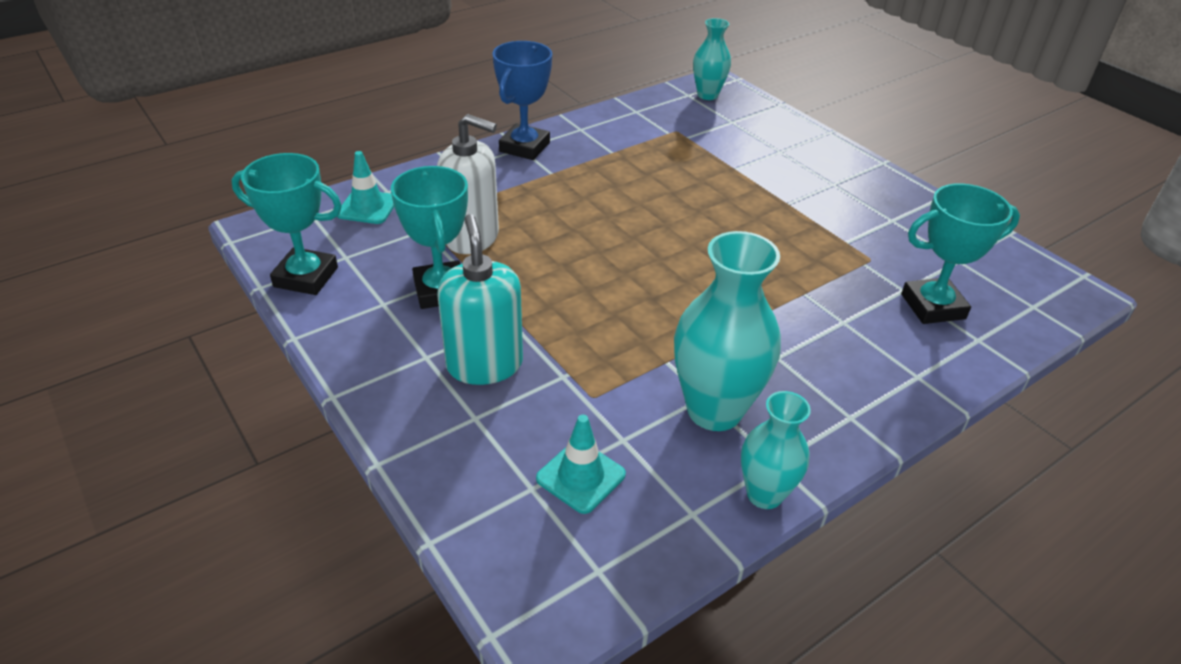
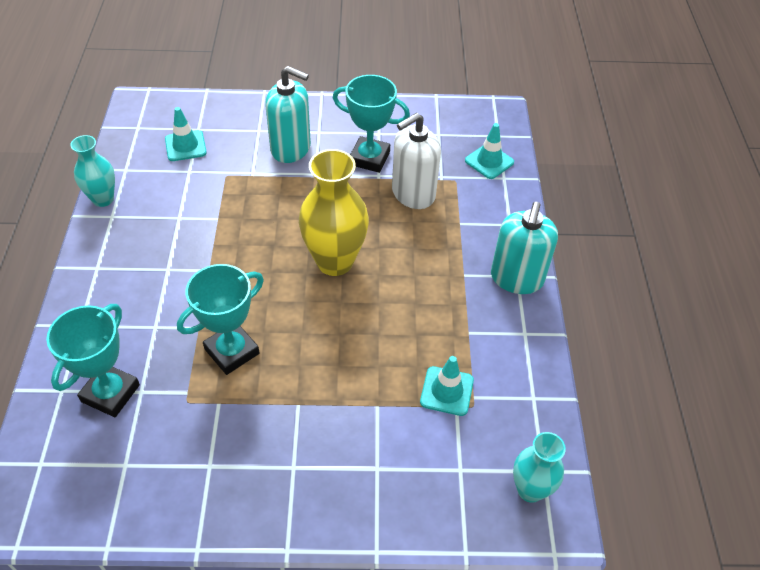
camera: 125 degrees right, 10 degrees up
(306, 277) = (430, 113): turquoise trophy -> turquoise trophy (232, 351)
(524, 147) = (516, 278): blue trophy -> turquoise soap dispenser
(624, 248) = (334, 261): none -> yellow vase
(679, 144) = (447, 391): none -> turquoise traffic cone
(714, 410) = (166, 215): turquoise vase -> none

